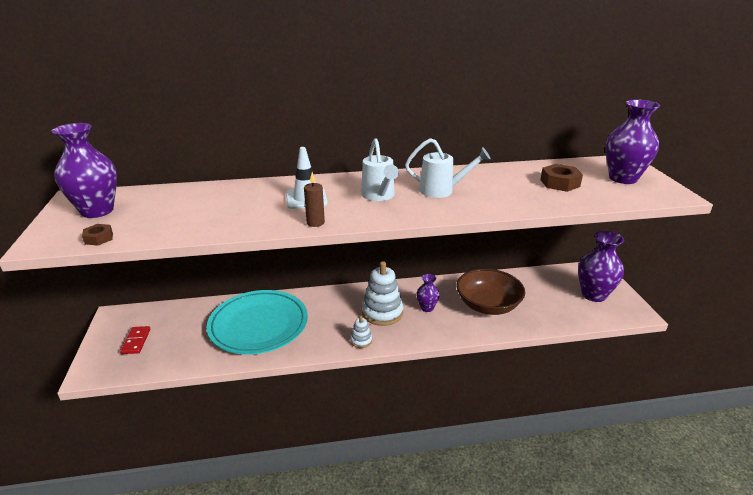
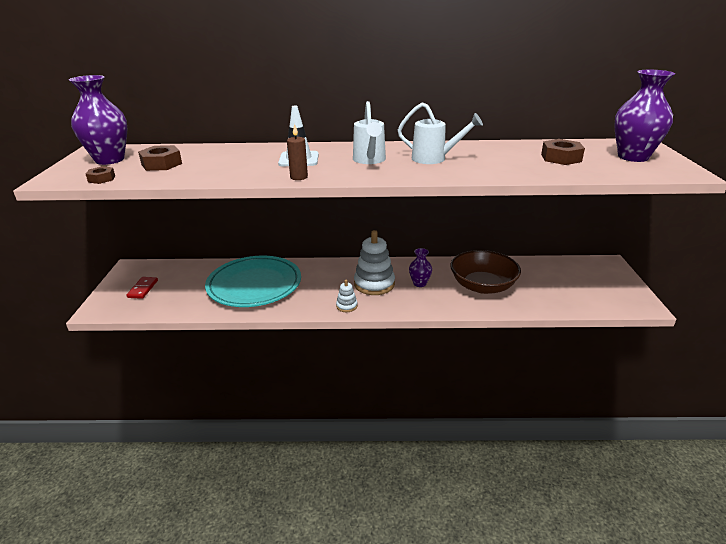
camera: 10 degrees right, 0 degrees up
(159, 213) = (161, 164): none -> brown nut
(593, 295) = (599, 285): purple vase -> none

